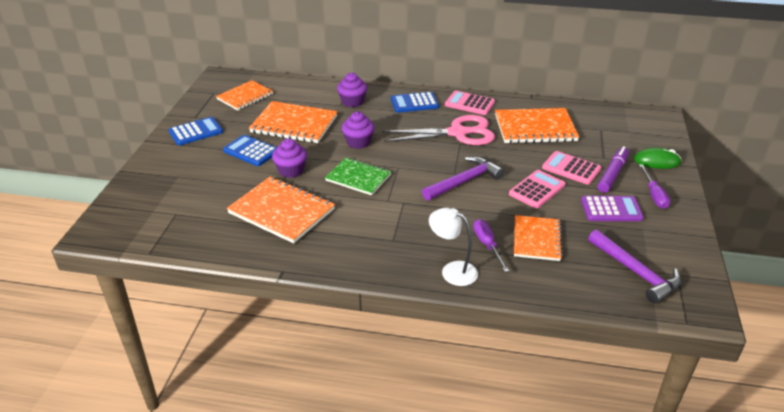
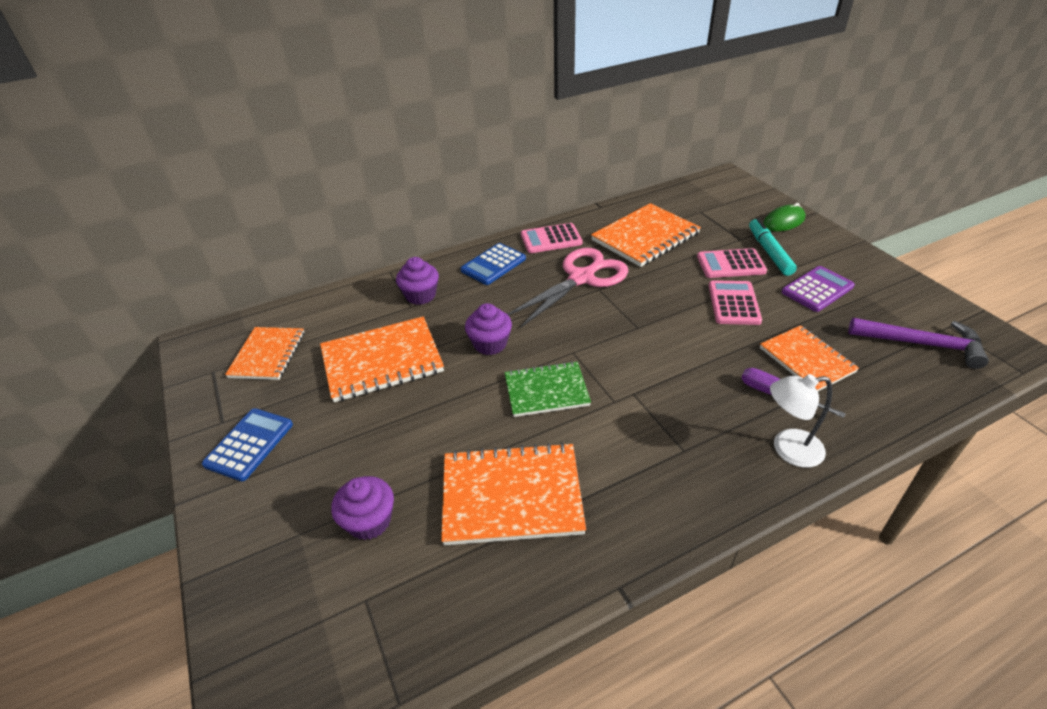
camera: 35 degrees left, 5 degrees up
(251, 151) = (367, 430): blue calculator -> none
(291, 170) = (454, 428): purple cupcake -> purple cupcake (369, 521)
(464, 181) = (659, 331): purple hammer -> none
(612, 174) = (769, 252): purple marker -> turquoise marker
(654, 195) = (826, 256): purple screwdriver -> none

